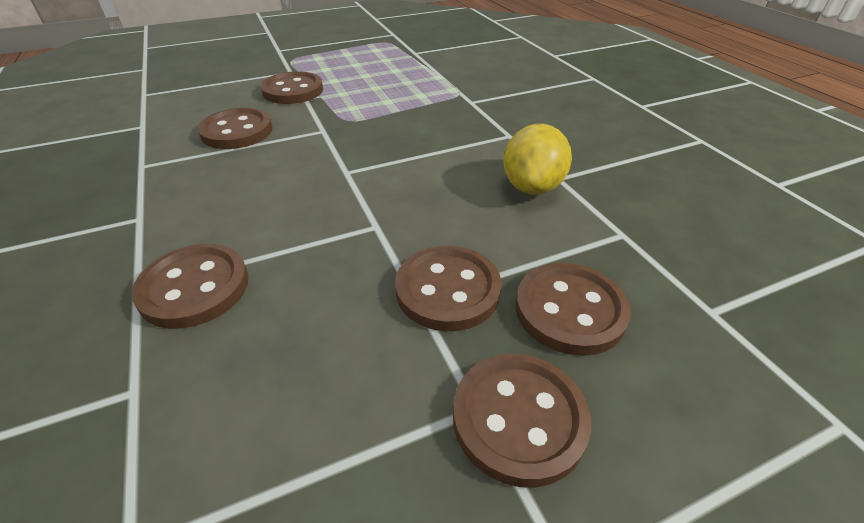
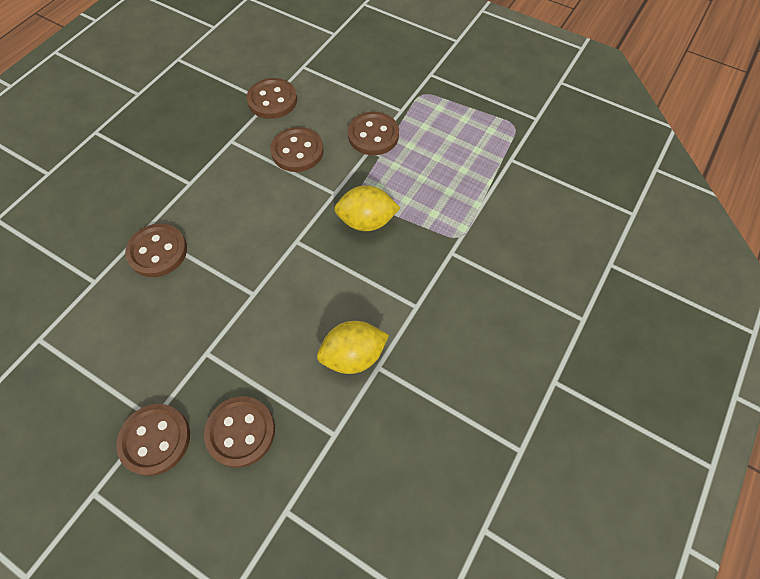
camera: 55 degrees right, 20 degrees up
(382, 126) = (366, 221): none -> yellow lemon
(447, 290) = (221, 363): brown button -> brown button (272, 100)

